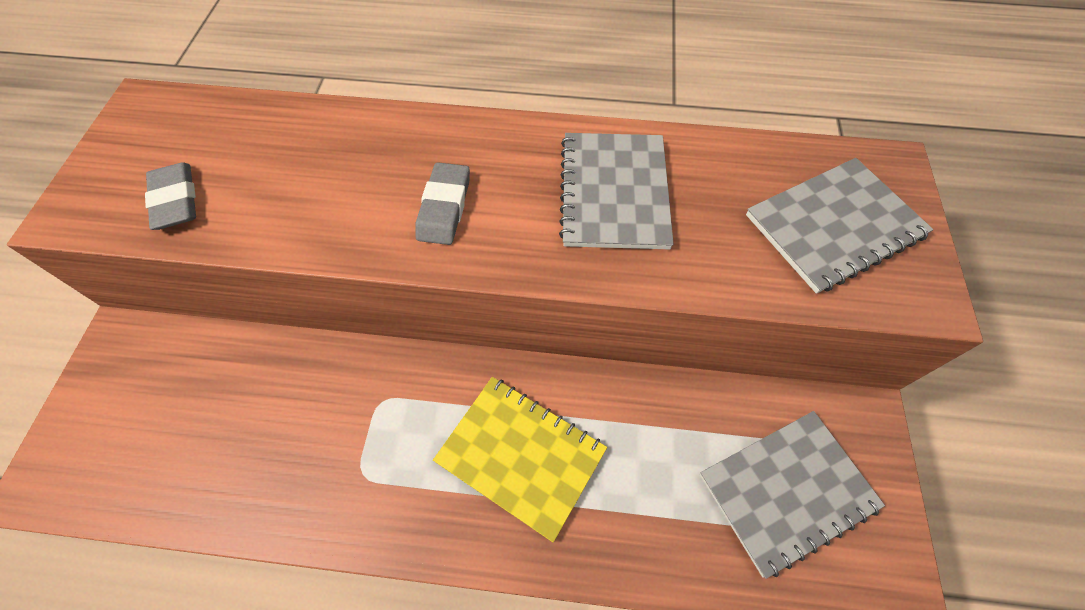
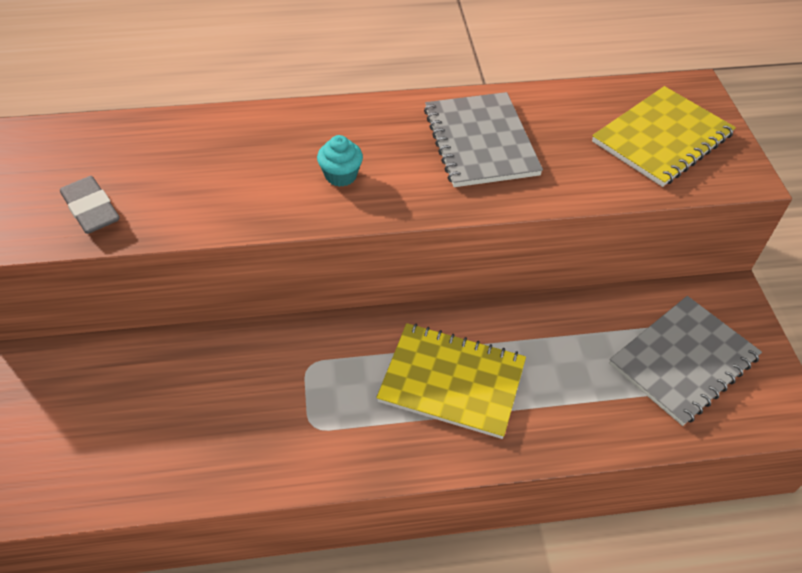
camera: 15 degrees left, 10 degrees down
(444, 207) = (341, 175): grey eraser -> turquoise cupcake
(834, 226) = (662, 138): grey notebook -> yellow notebook

